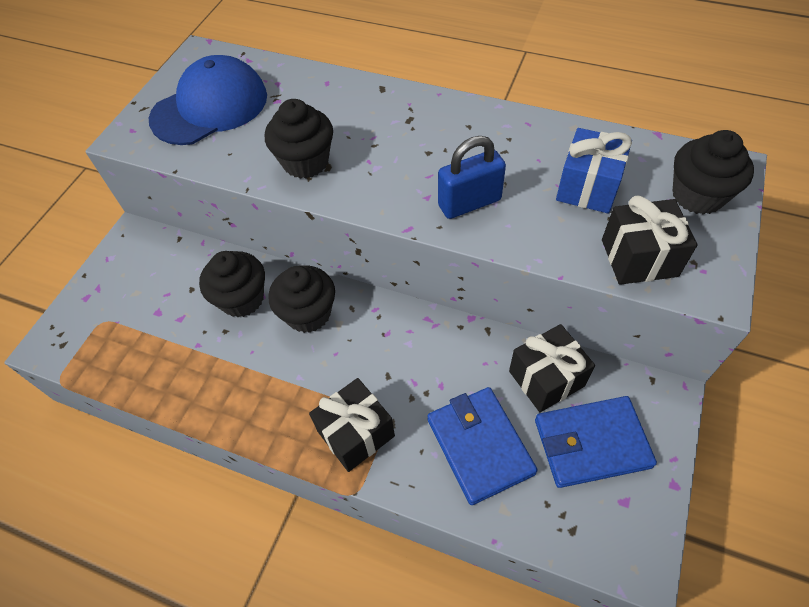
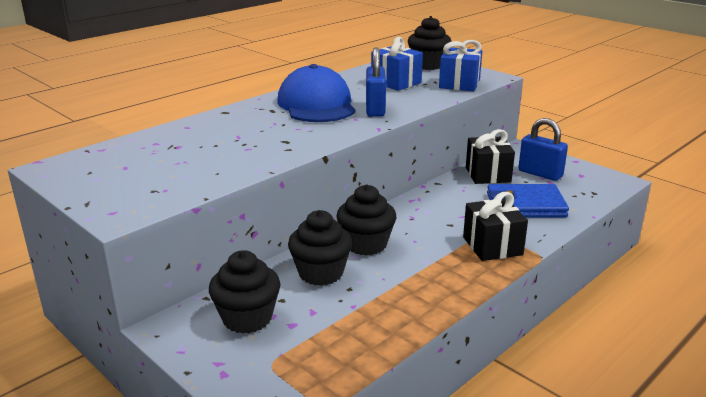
camera: 70 degrees left, 30 degrees down
(210, 107) = (141, 172): blue cap -> blue cap (316, 104)
(306, 162) = (270, 147): black cupcake -> black cupcake (247, 318)
(591, 443) = (540, 174): blue wallet -> blue padlock
(639, 258) = (459, 84): black gift -> blue gift

